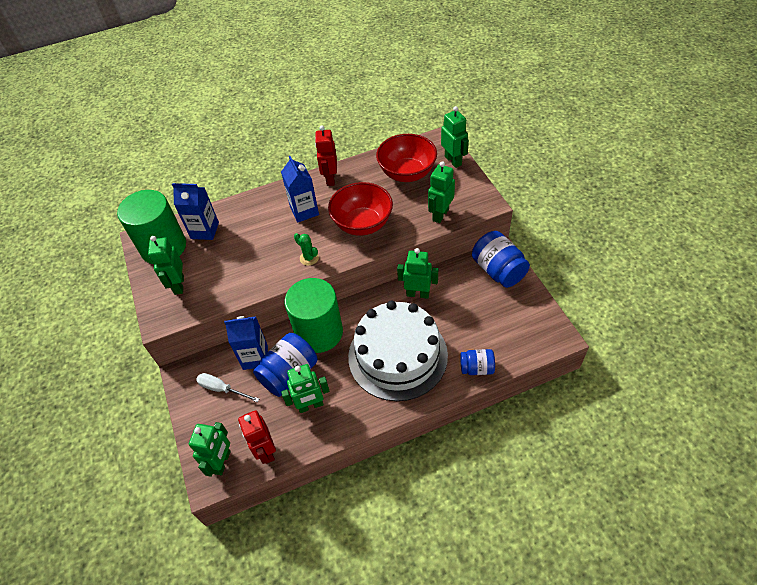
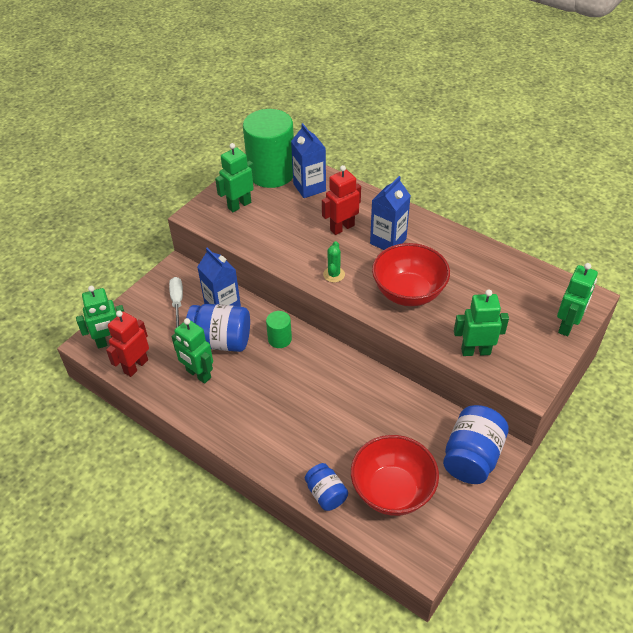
camera: 55 degrees right, 5 degrees down
(319, 332) = (279, 339): green cylinder -> green cylinder, size x0.45
(330, 178) = (446, 238): red robot -> red robot (342, 228)
(397, 355) = (295, 415): white cake -> none
(407, 173) = (510, 294): red bowl -> red bowl (392, 491)
(417, 294) = (383, 396): green robot -> none

